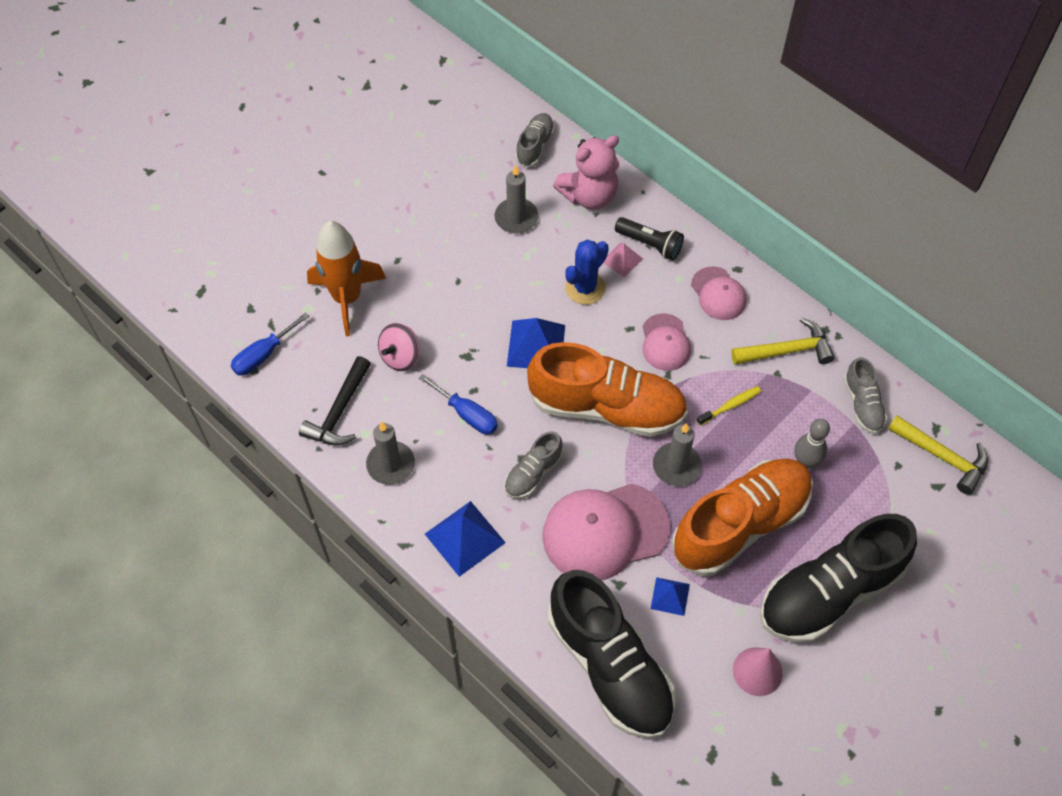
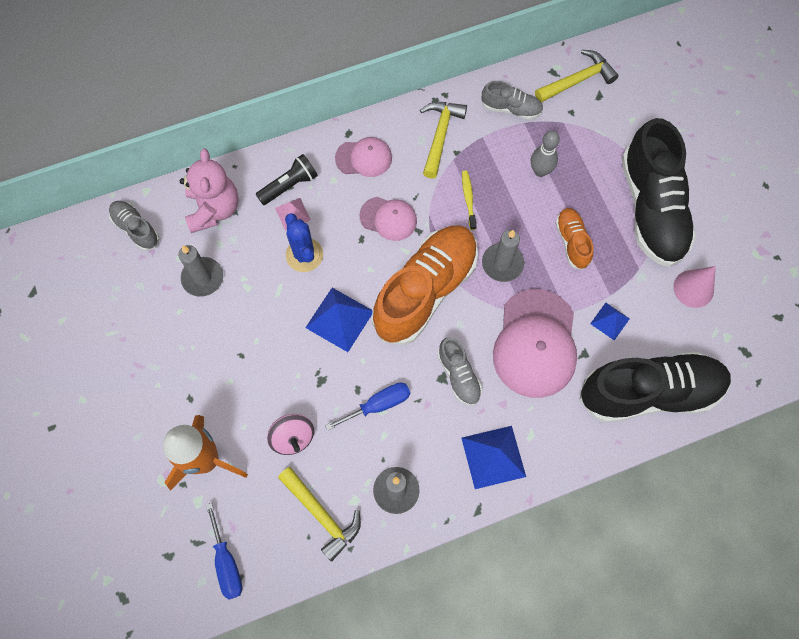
camera: 65 degrees left, 10 degrees up
(339, 412) = (322, 515): black hammer -> yellow hammer
(740, 524) = (572, 242): orange shoe -> orange shoe, size x0.47

